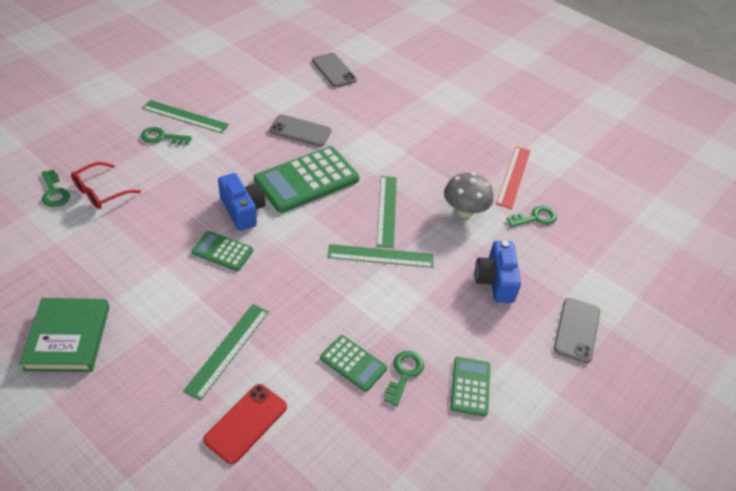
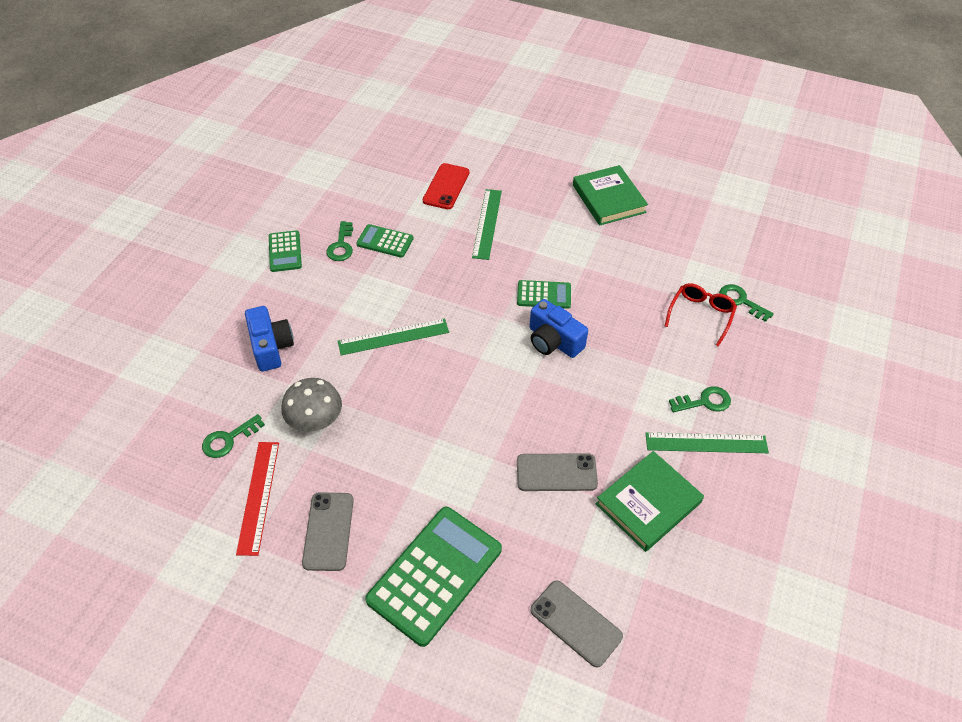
camera: 165 degrees right, 5 degrees up
(252, 101) = (648, 503): none -> green book
(306, 180) = (509, 401): green calculator -> green calculator (435, 575)
(387, 211) = (404, 391): green ruler -> none
(576, 330) = (188, 323): grey phone -> grey phone (328, 531)

